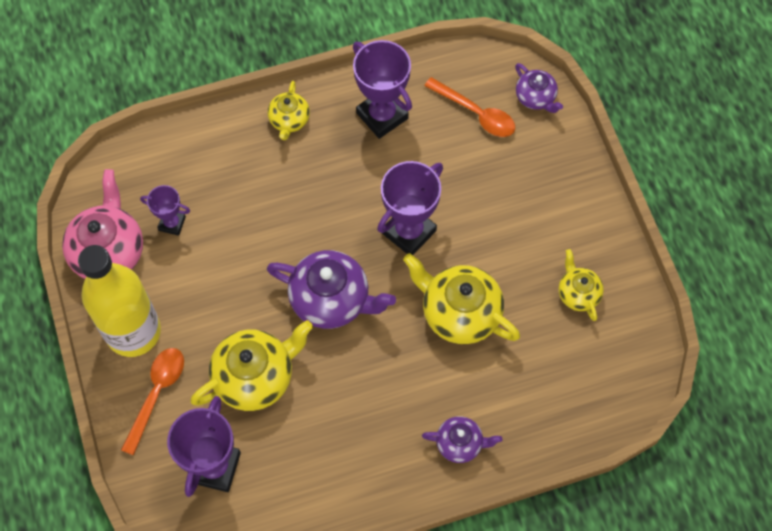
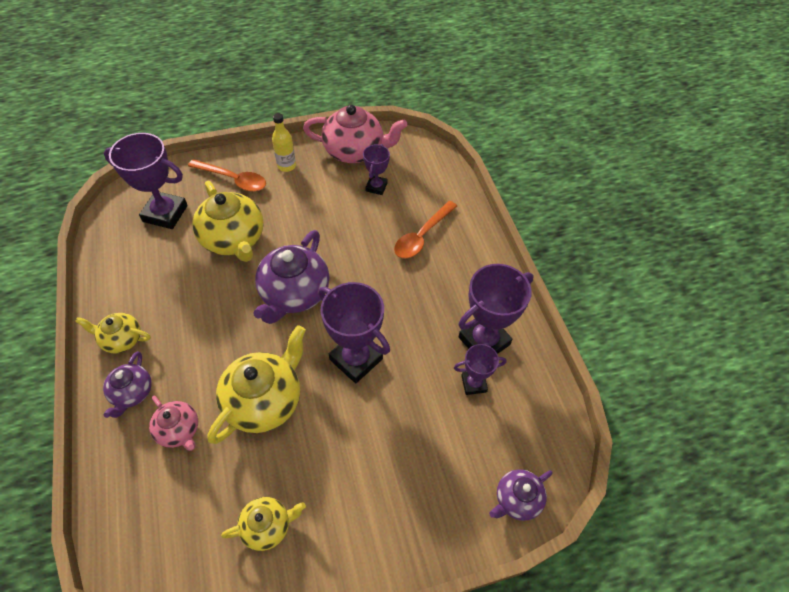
camera: 90 degrees right, 10 degrees down
(133, 332) = (286, 166): yellow bottle -> yellow bottle, size x0.44
(289, 120) = (475, 266): yellow teapot -> yellow teapot (121, 339)
(429, 126) = (474, 383): none -> purple trophy
(476, 113) = (491, 431): orange spoon -> orange spoon (421, 236)
(496, 387) = (179, 430): none -> pink teapot

